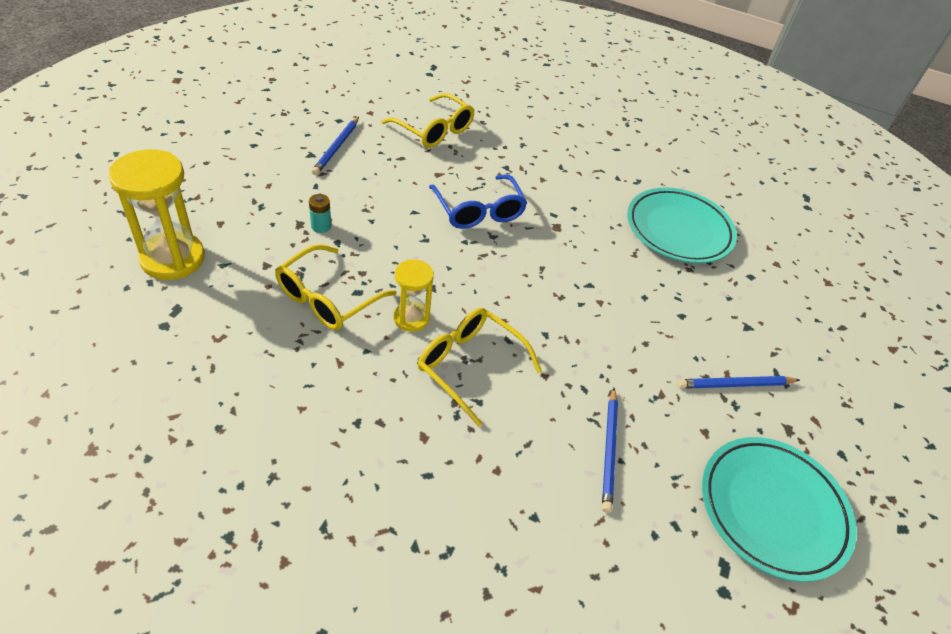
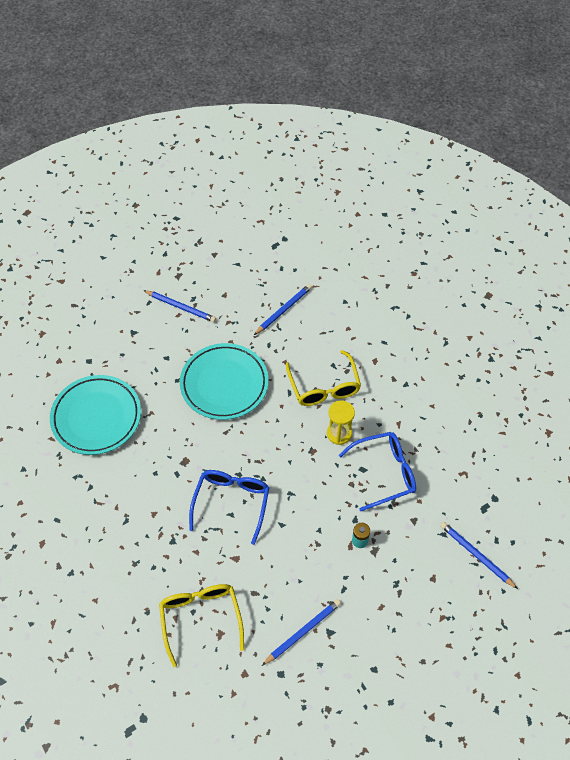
camera: 140 degrees left, 10 degrees up
(173, 258) = (476, 555): yellow hourglass -> blue pencil
(327, 298) = (385, 473): yellow glasses -> blue glasses
(772, 510) = (229, 252): turquoise plate -> turquoise plate (224, 384)

